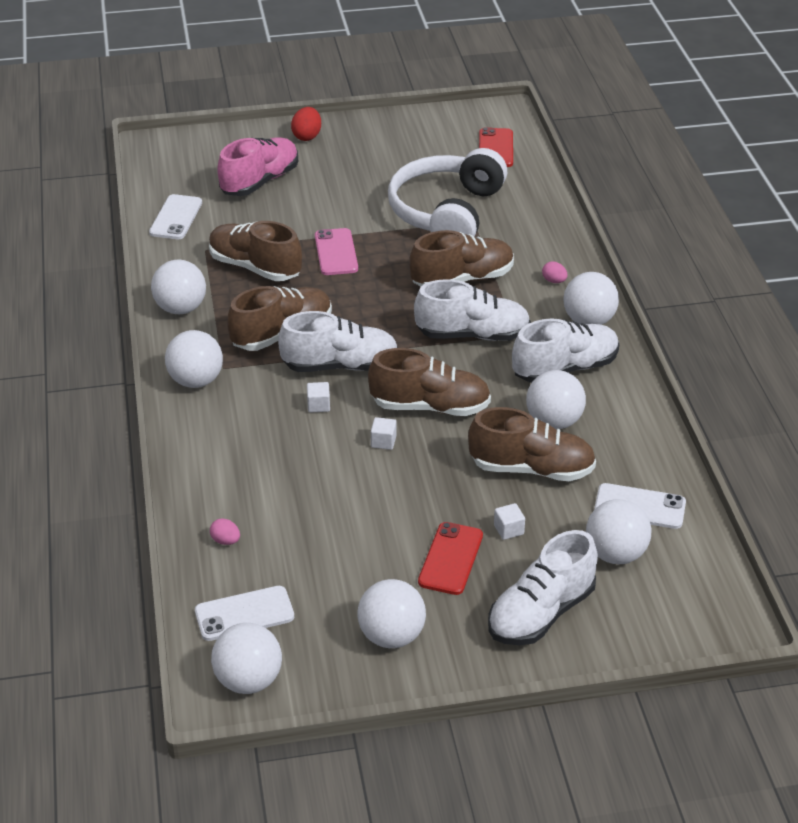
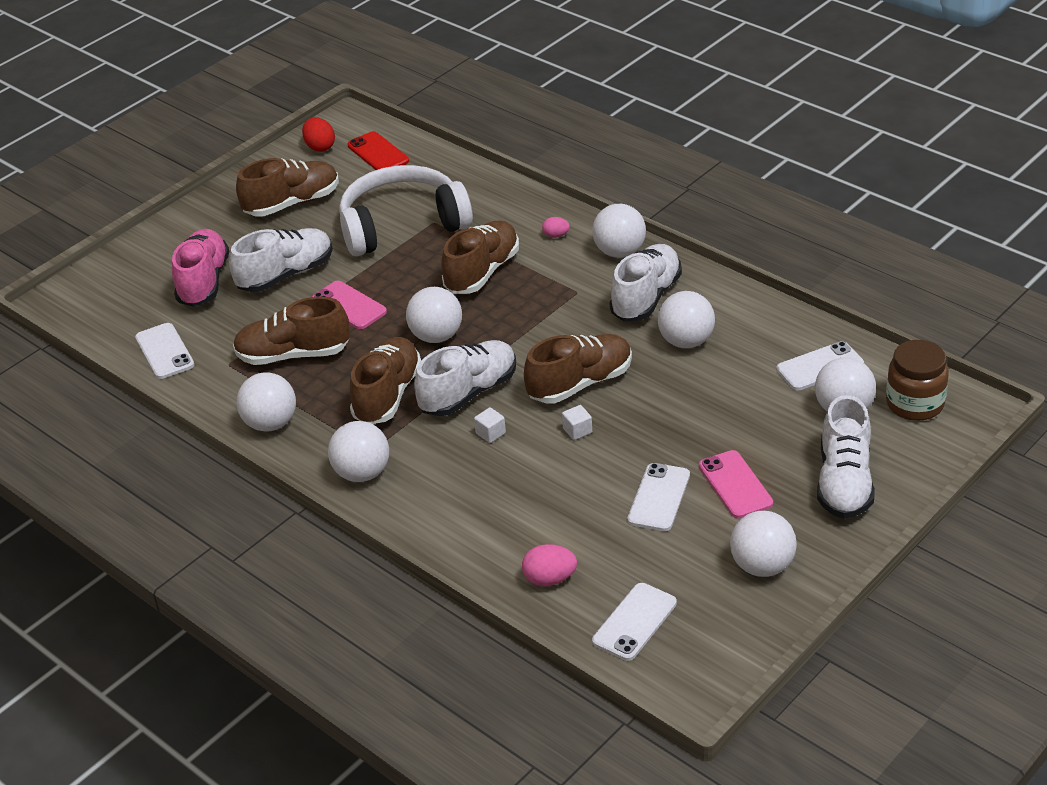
camera: 35 degrees left, 0 degrees up
(225, 541) = (550, 579): pink egg -> pink egg, size x1.60
(248, 680) = (700, 666): white ball -> white ball (436, 336)
(307, 136) = (197, 222): red egg -> red egg (320, 147)
(380, 531) = (659, 497): none -> white phone
(447, 212) = (402, 225): white headphones -> white headphones turned 90 degrees clockwise
(450, 559) = (735, 485): red phone -> pink phone
(472, 335) = (544, 311): white shoe -> white shoe (286, 275)
(508, 530) = (750, 438): white cube -> none
(531, 469) = (712, 385): brown shoe -> brown shoe (292, 203)
(684, 587) = (915, 404): none -> brown jar

